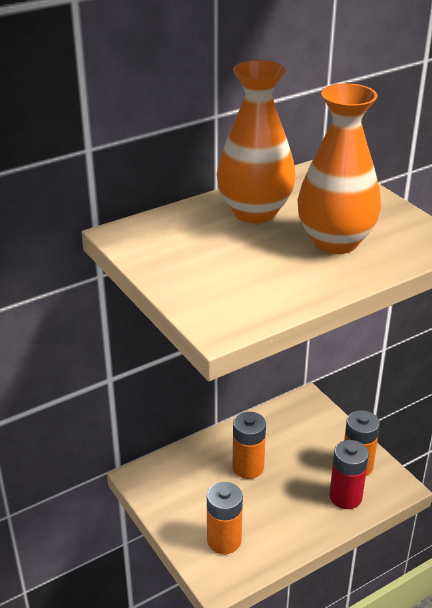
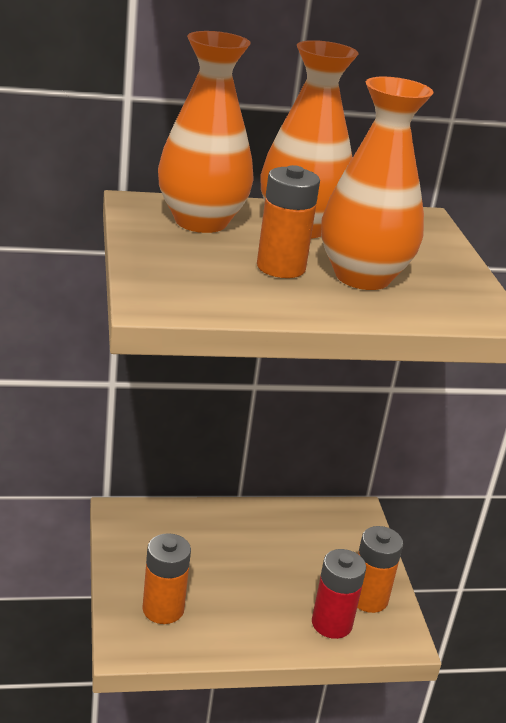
camera: 20 degrees right, 5 degrees down
(182, 234) = (201, 221): none -> orange vase
(248, 467) = (242, 550): orange battery -> orange battery (281, 267)

